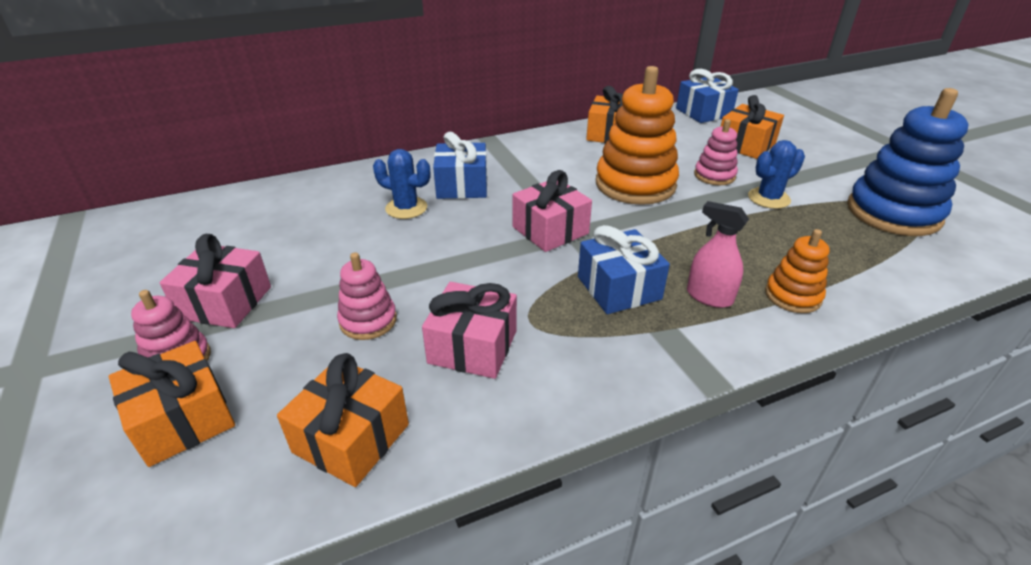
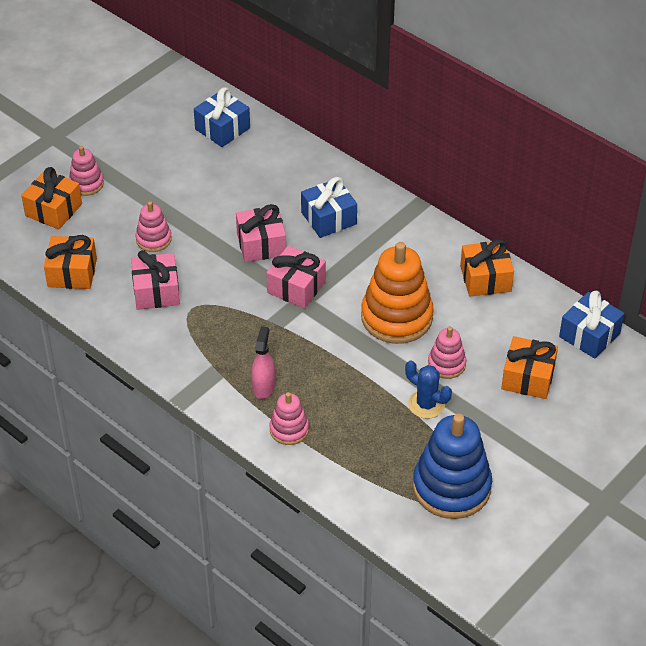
camera: 65 degrees right, 10 degrees up
(225, 302) = (136, 174): pink gift -> pink gift (261, 244)
(406, 208) = (278, 202): blue cactus -> none
(619, 288) = (248, 340): blue gift -> blue gift (222, 129)
(792, 296) = (289, 429): orange stacking toy -> pink stacking toy

